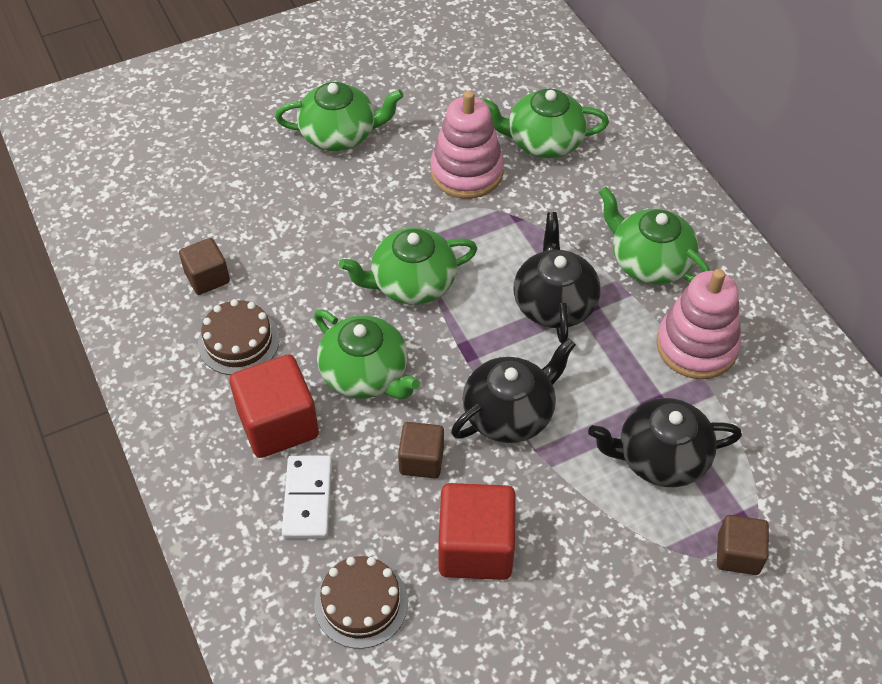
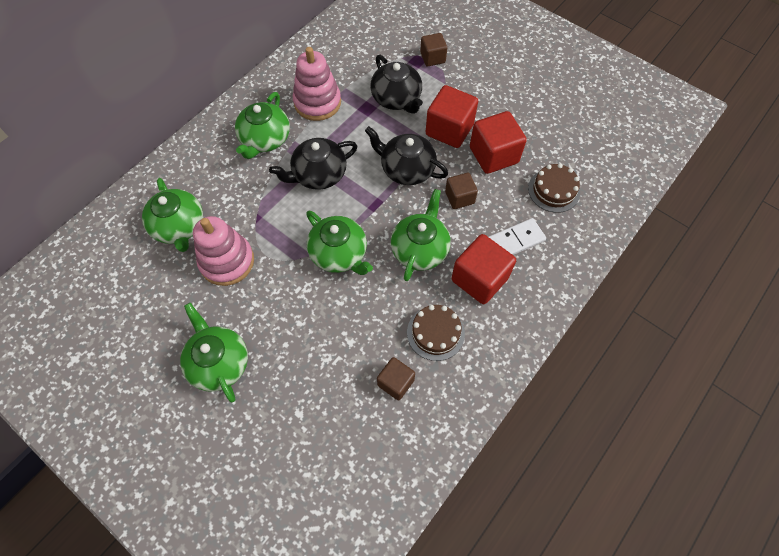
camera: 115 degrees left, 10 degrees up
(559, 506) = (449, 130): none -> red cube

